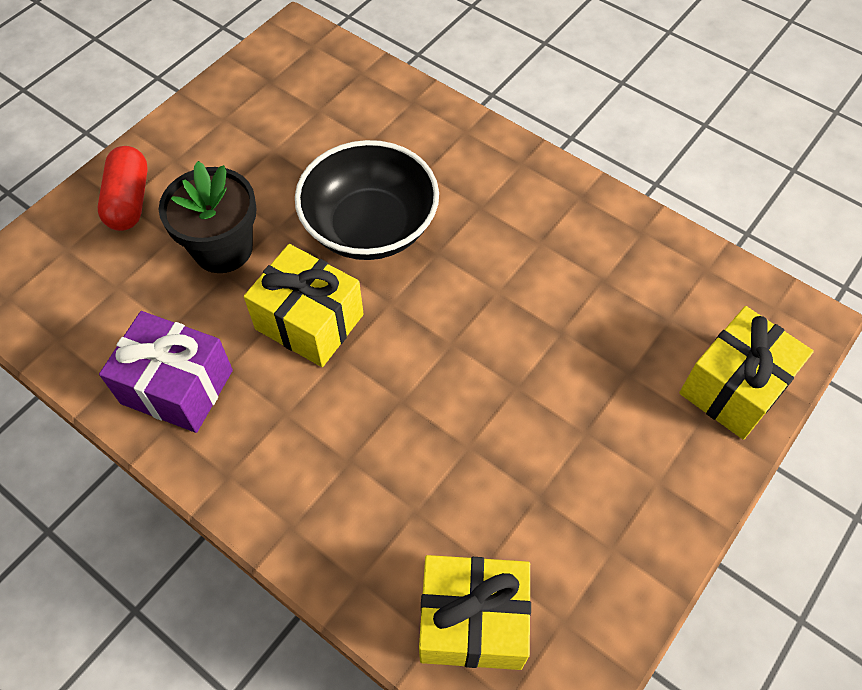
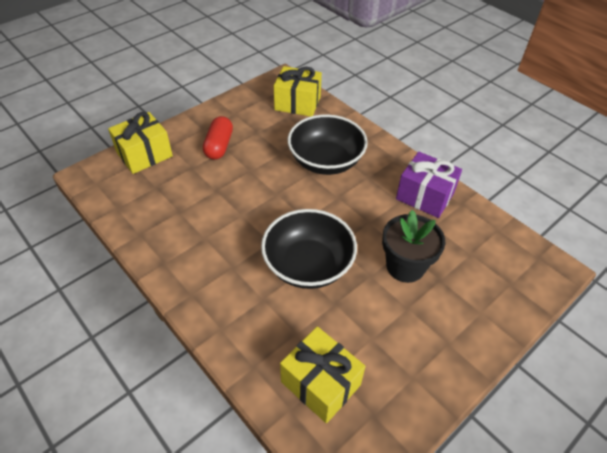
camera: 170 degrees left, 10 degrees down
(129, 200) = (476, 312): red capsule -> red capsule (219, 146)
(309, 322) = (352, 216): yellow gift -> yellow gift (320, 383)
(373, 438) = (326, 161): none -> black bowl

